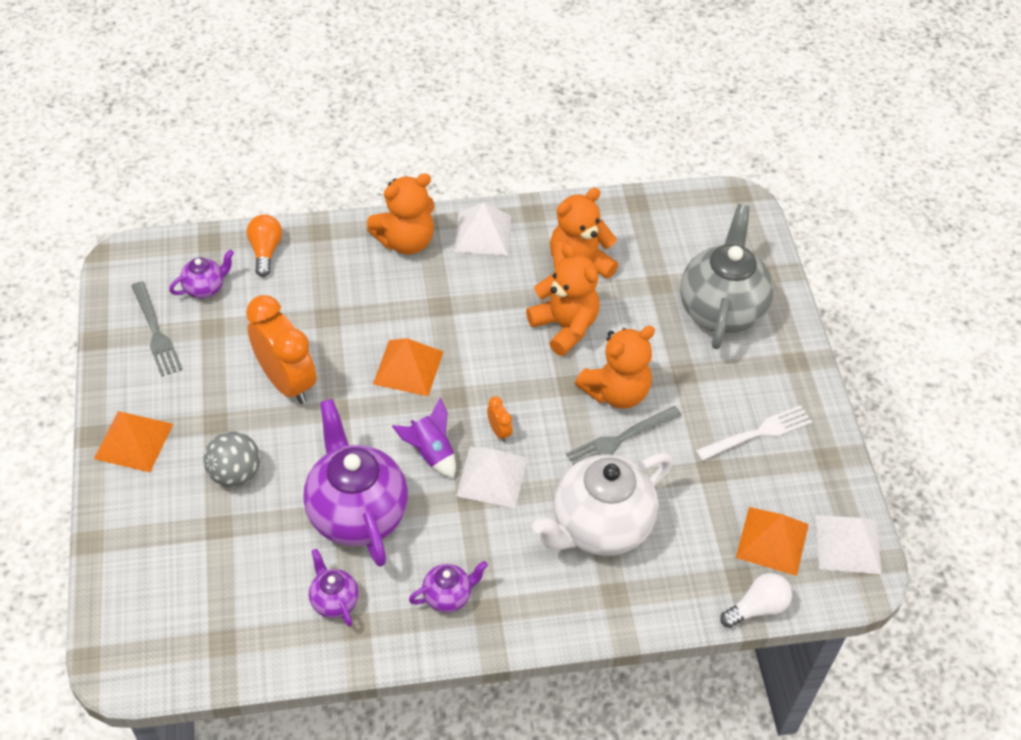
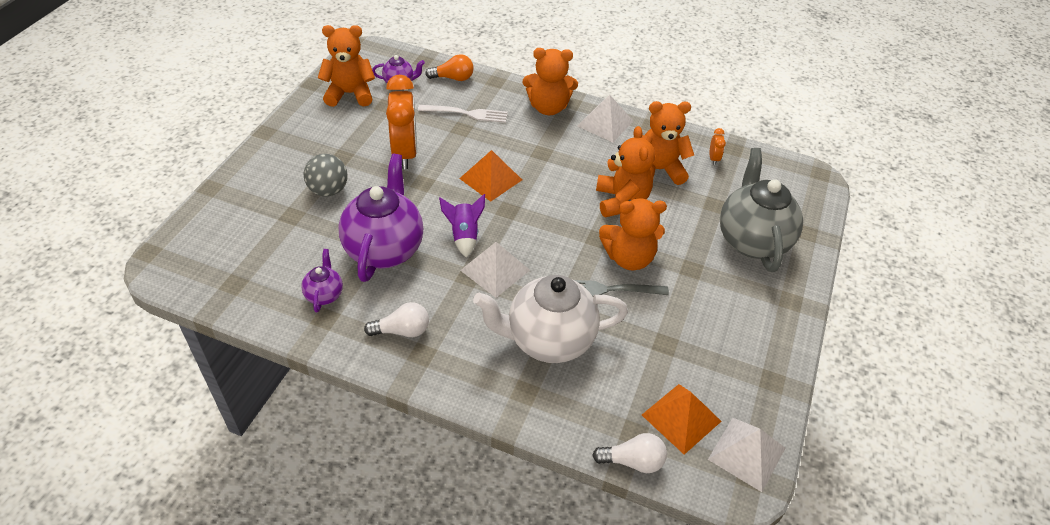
camera: 30 degrees right, 5 degrees down
(134, 441) = (285, 145): orange pyramid -> none
(156, 332) = (350, 94): grey fork -> orange teddy bear
(265, 251) = (453, 78): orange light bulb -> orange light bulb turned 60 degrees clockwise
(448, 596) = (402, 330): purple teapot -> white light bulb
(499, 431) = (522, 244): orange clock -> orange clock (713, 158)
(721, 310) = (751, 240): grey teapot -> grey teapot turned 45 degrees counterclockwise
(757, 433) = (723, 335): white fork -> white fork (466, 113)

